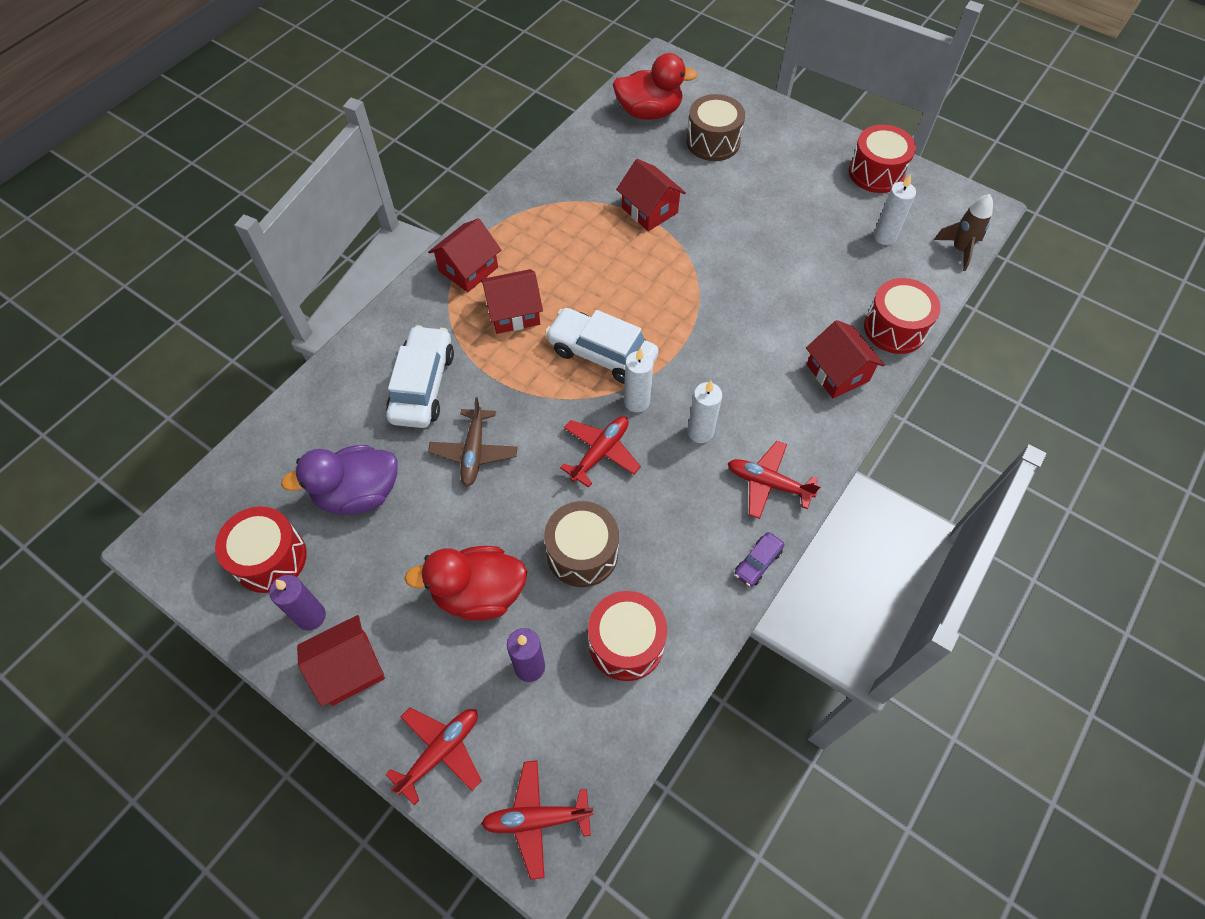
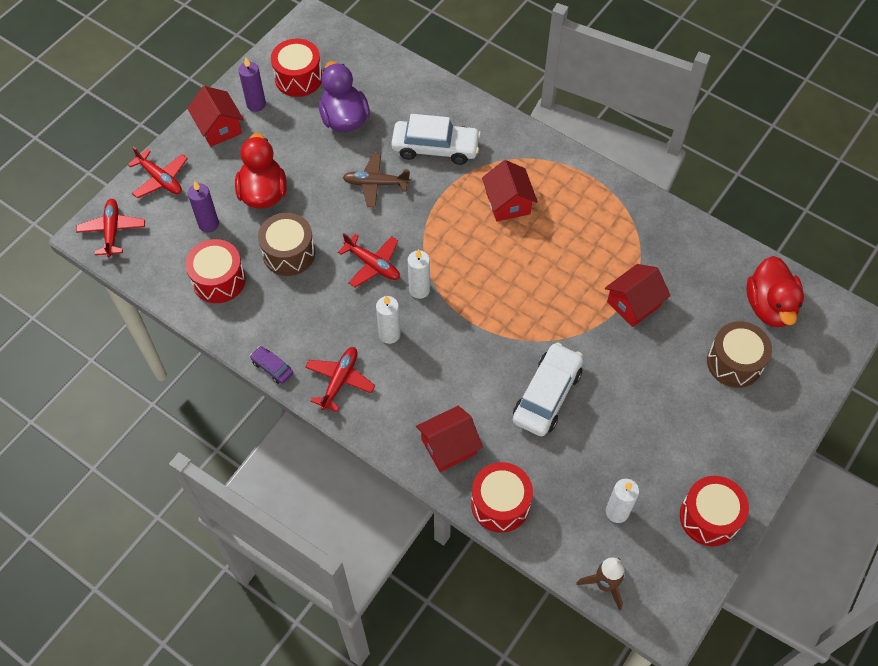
camera: 90 degrees right, 0 degrees up
(468, 269) = (553, 169): red house -> none
(602, 353) = (467, 265): white car -> white car (547, 395)

